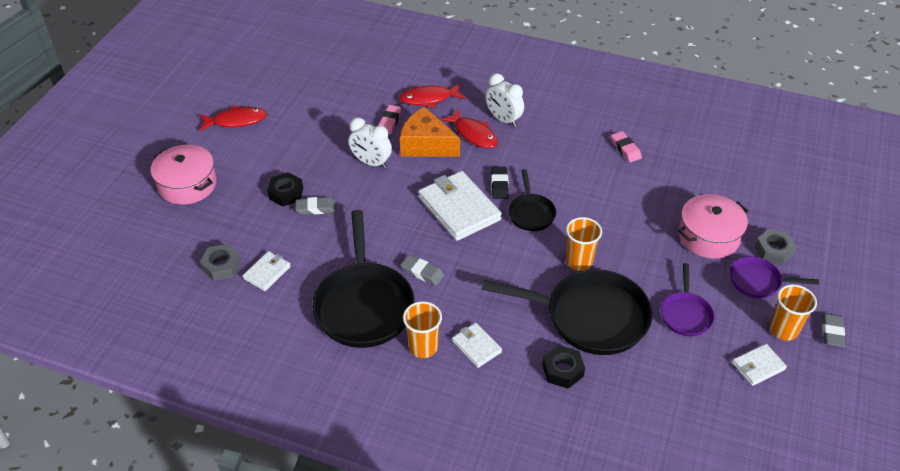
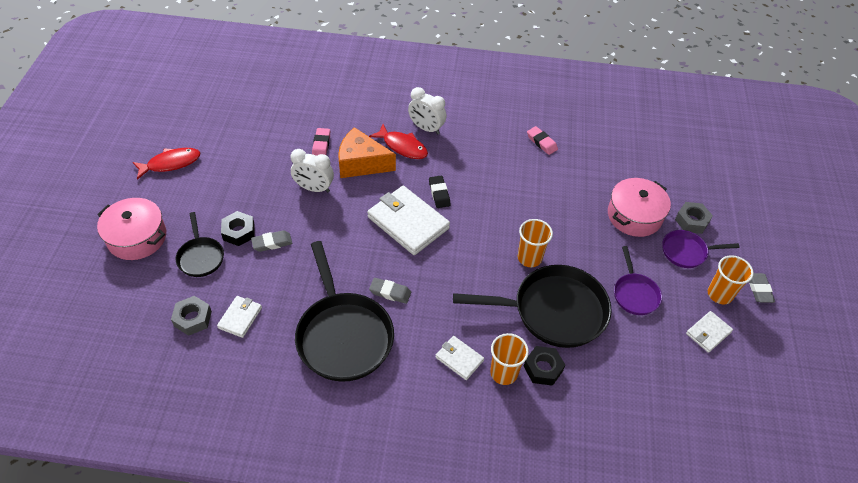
camera: 15 degrees left, 5 degrees up
(423, 347) = (410, 368): orange cup -> orange cup (504, 373)
(429, 99) = (352, 117): red fish -> none
(531, 213) = (474, 217): black pan -> black pan (200, 257)

